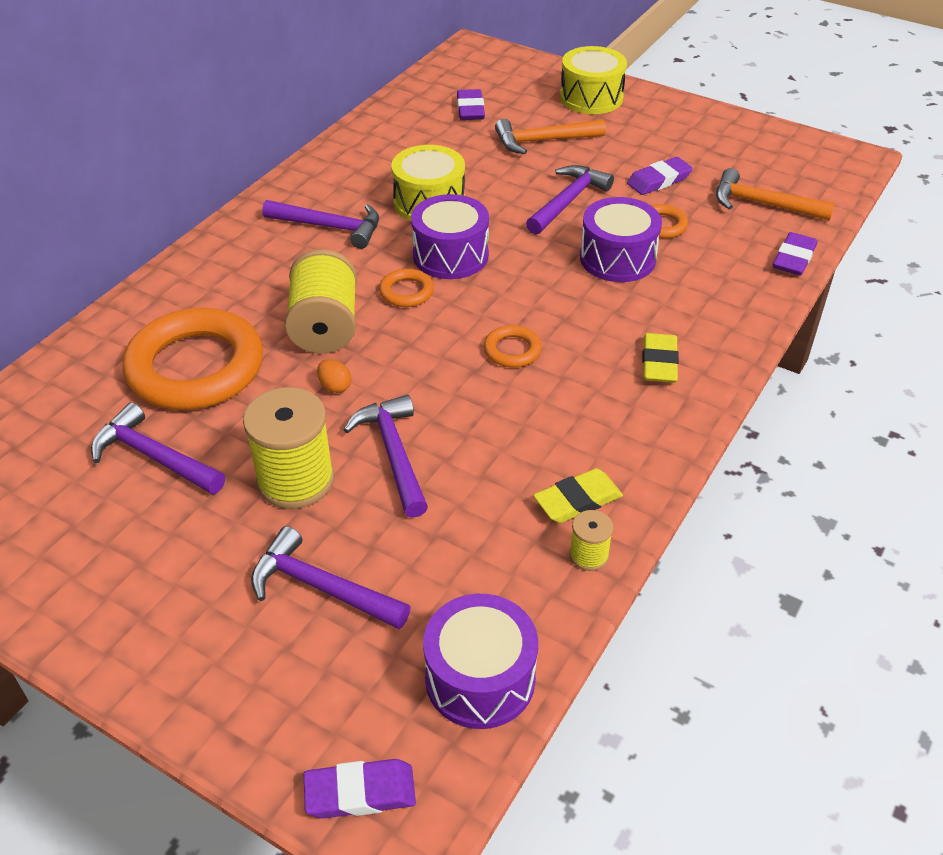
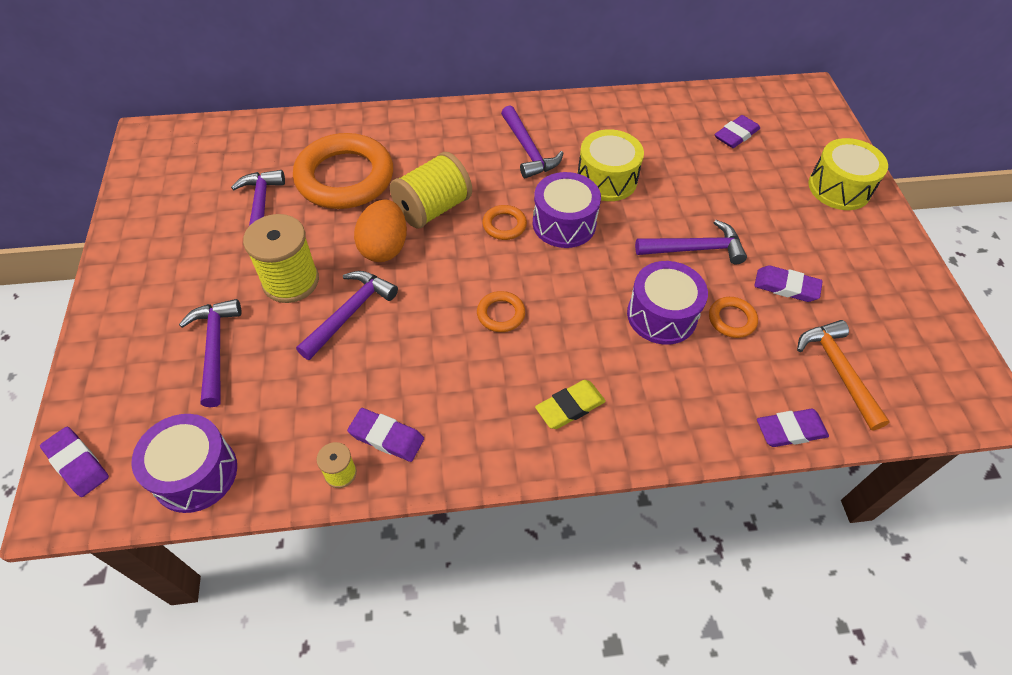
camera: 50 degrees right, 10 degrees up
(335, 386) = (384, 247): orange egg -> orange egg, size x2.18
(542, 141) = (749, 193): orange hammer -> none
(578, 500) = (386, 437): yellow eraser -> purple eraser

